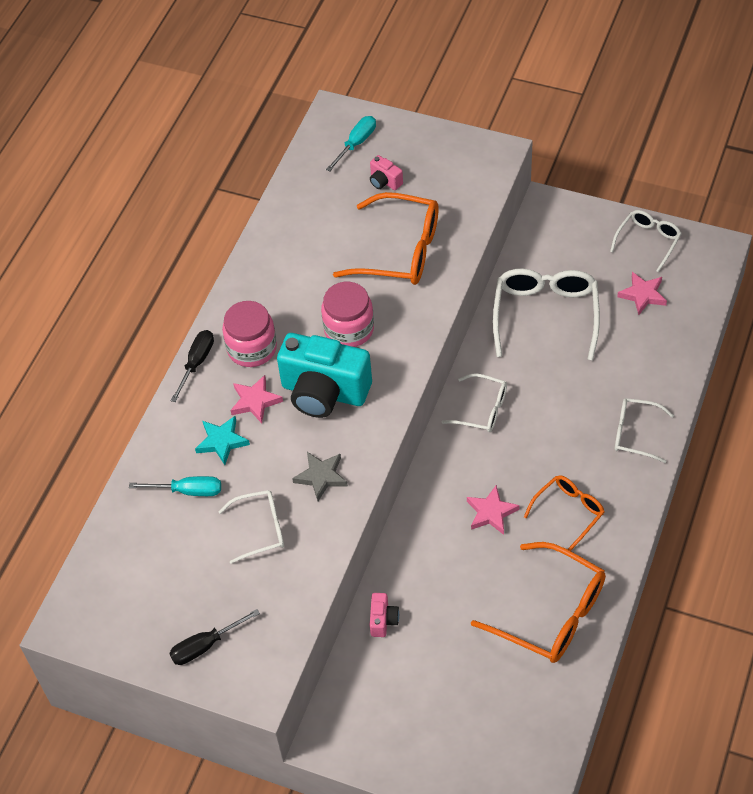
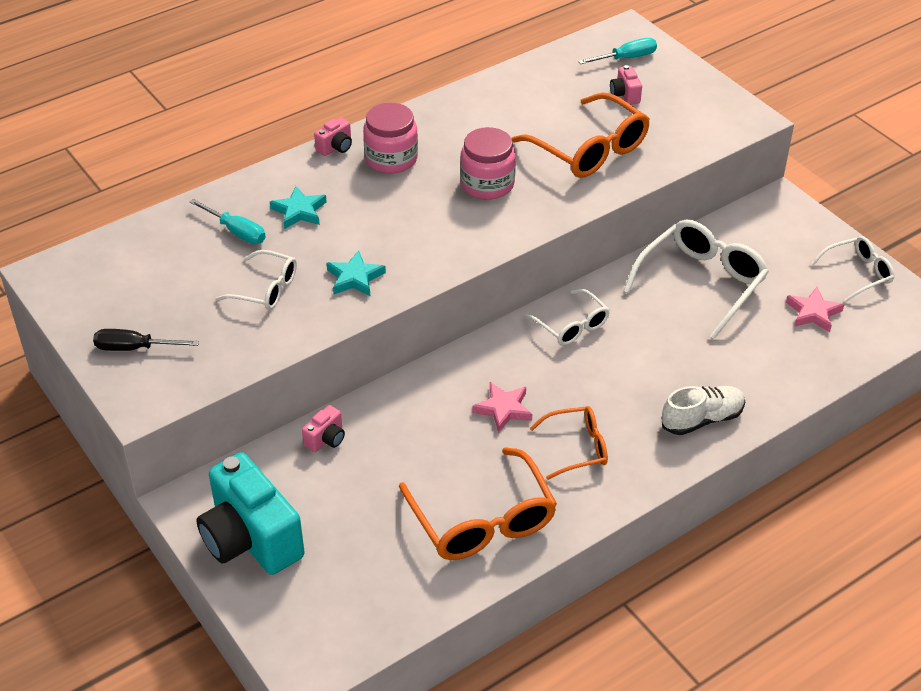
camera: 30 degrees right, 10 degrees down
(196, 363) = (336, 147): black screwdriver -> pink camera
(255, 401) = (355, 196): pink star -> none
(321, 477) = (355, 278): grey star -> turquoise star
(324, 392) = (420, 219): turquoise camera -> turquoise camera (250, 539)
(635, 434) = (702, 419): white glasses -> white shoe

